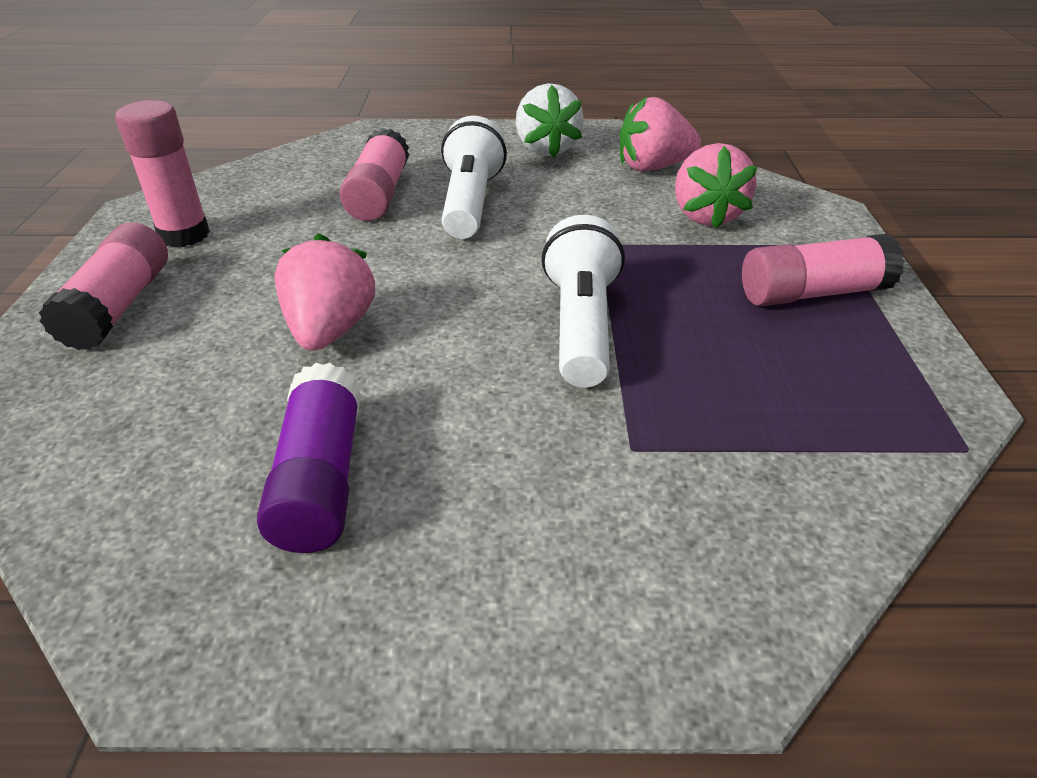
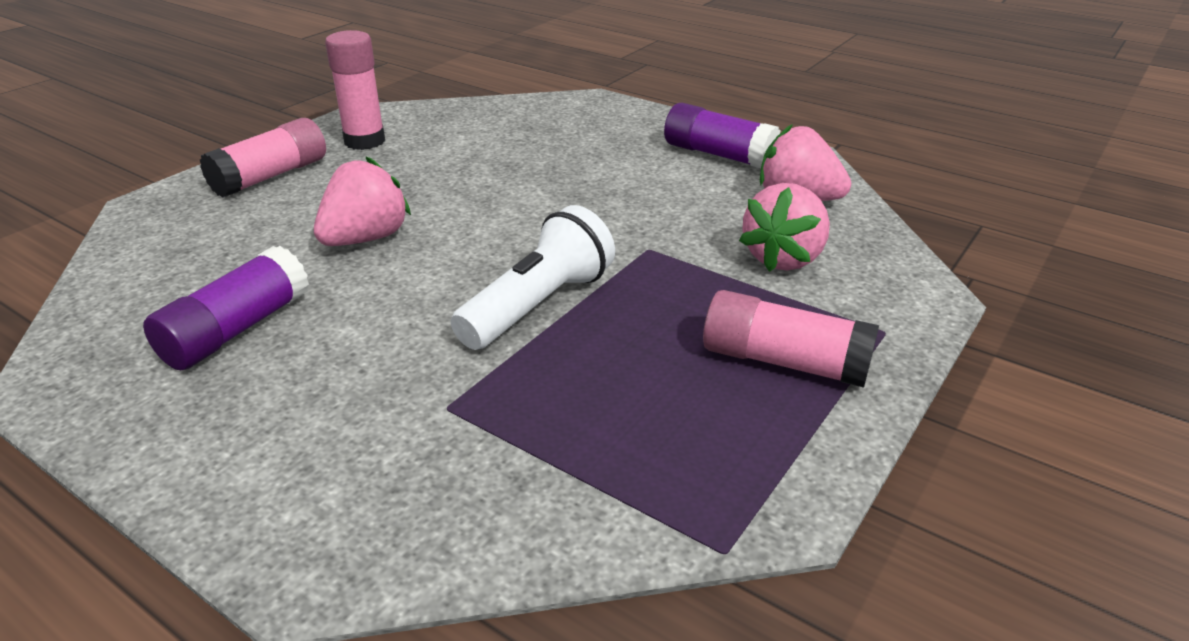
camera: 35 degrees right, 5 degrees down
(379, 195) = (529, 152): pink glue stick -> none
(470, 203) = (589, 180): white flashlight -> none
(546, 149) = (719, 155): white strawberry -> purple glue stick

